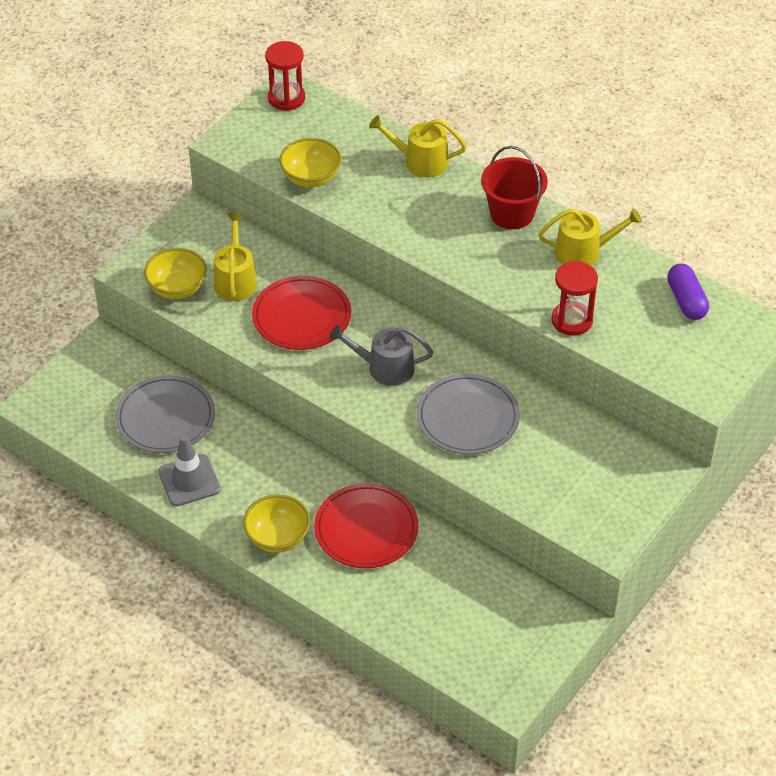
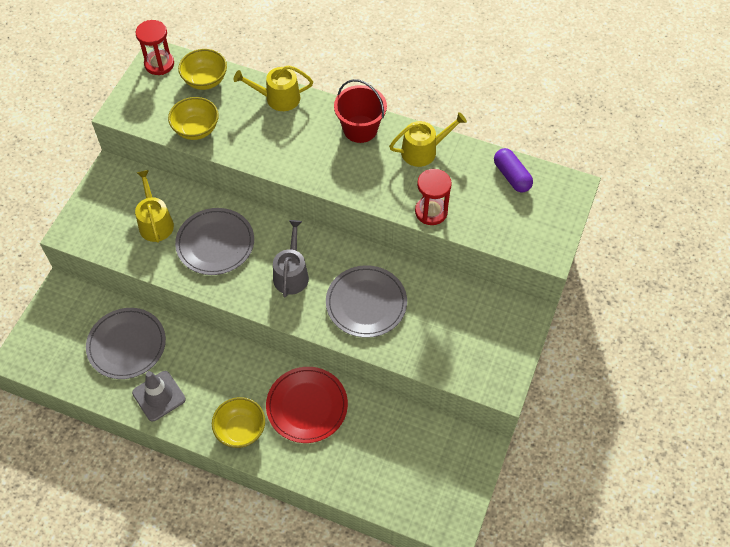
camera: 15 degrees left, 10 degrees up
(177, 288) = (111, 239): yellow bowl -> yellow bowl (205, 80)
(301, 316) = (215, 243): red plate -> grey plate
(385, 368) = (291, 274): grey watering can -> grey watering can turned 105 degrees clockwise

